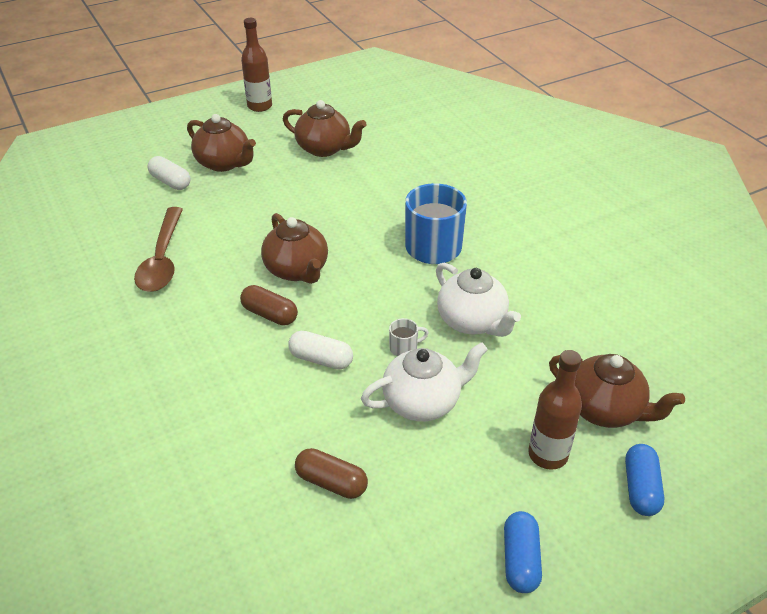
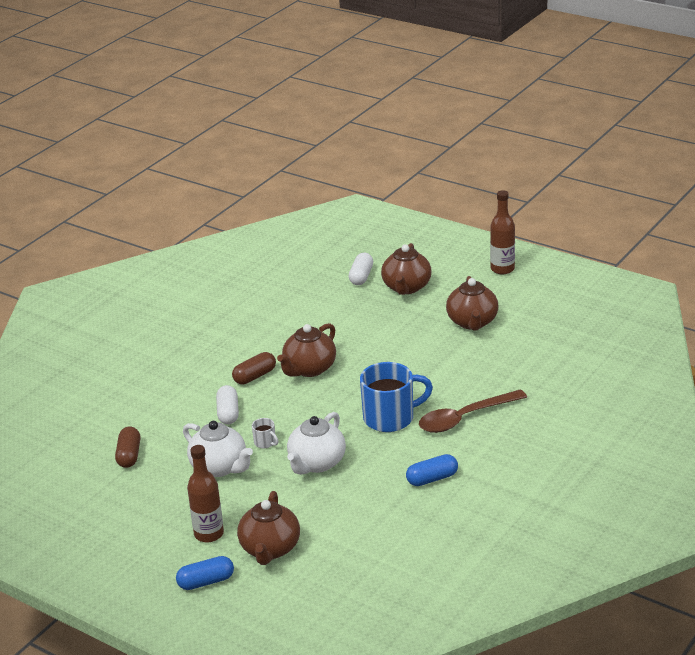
camera: 65 degrees right, 10 degrees down
(162, 260) = (273, 312): brown spoon -> brown spoon (464, 418)
(270, 314) = (255, 376): brown capsule -> brown capsule turned 45 degrees clockwise
(520, 560) = (116, 545): blue capsule -> blue capsule (432, 479)

